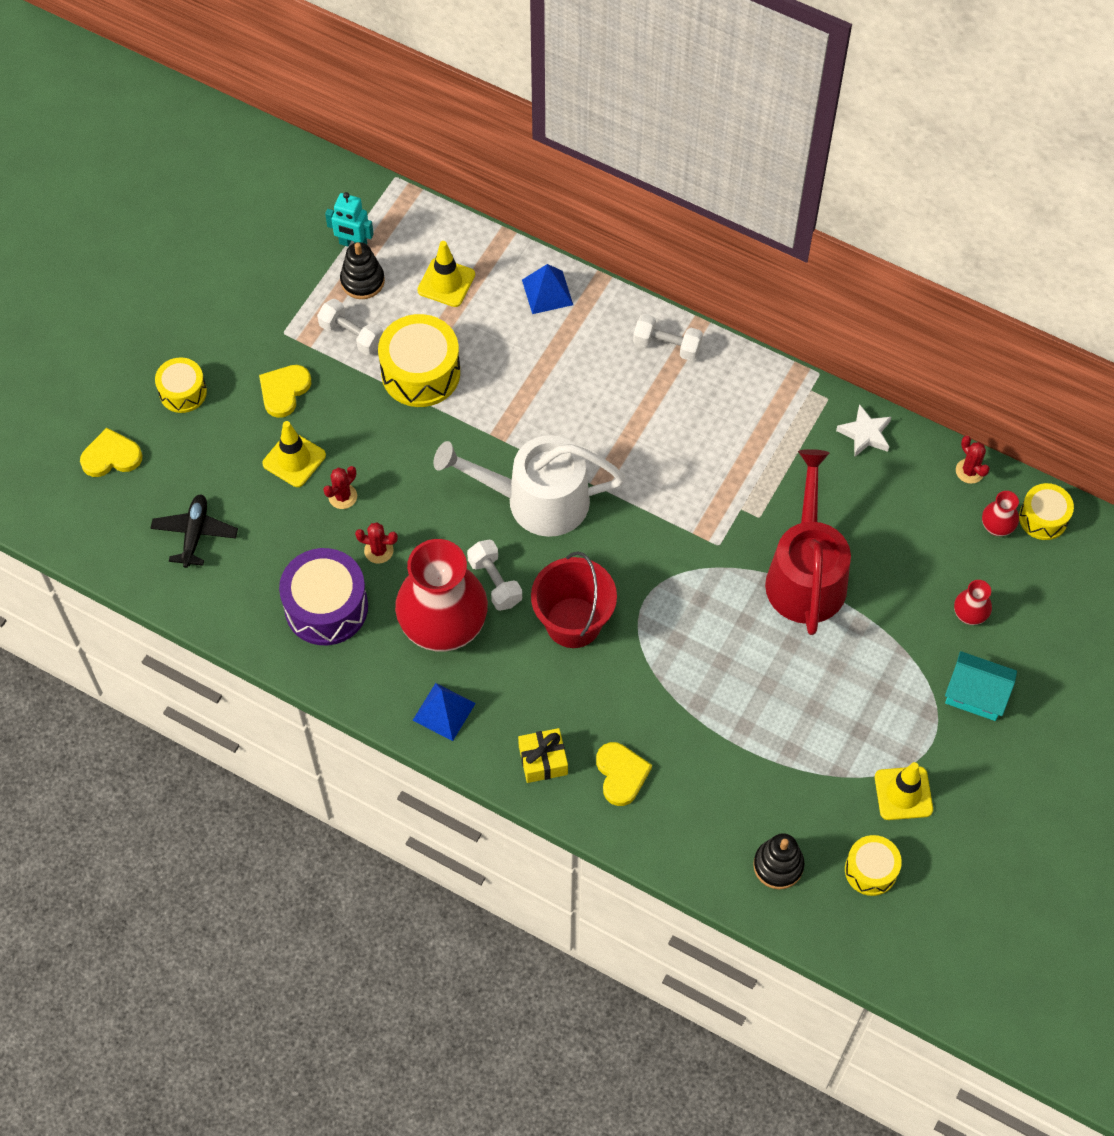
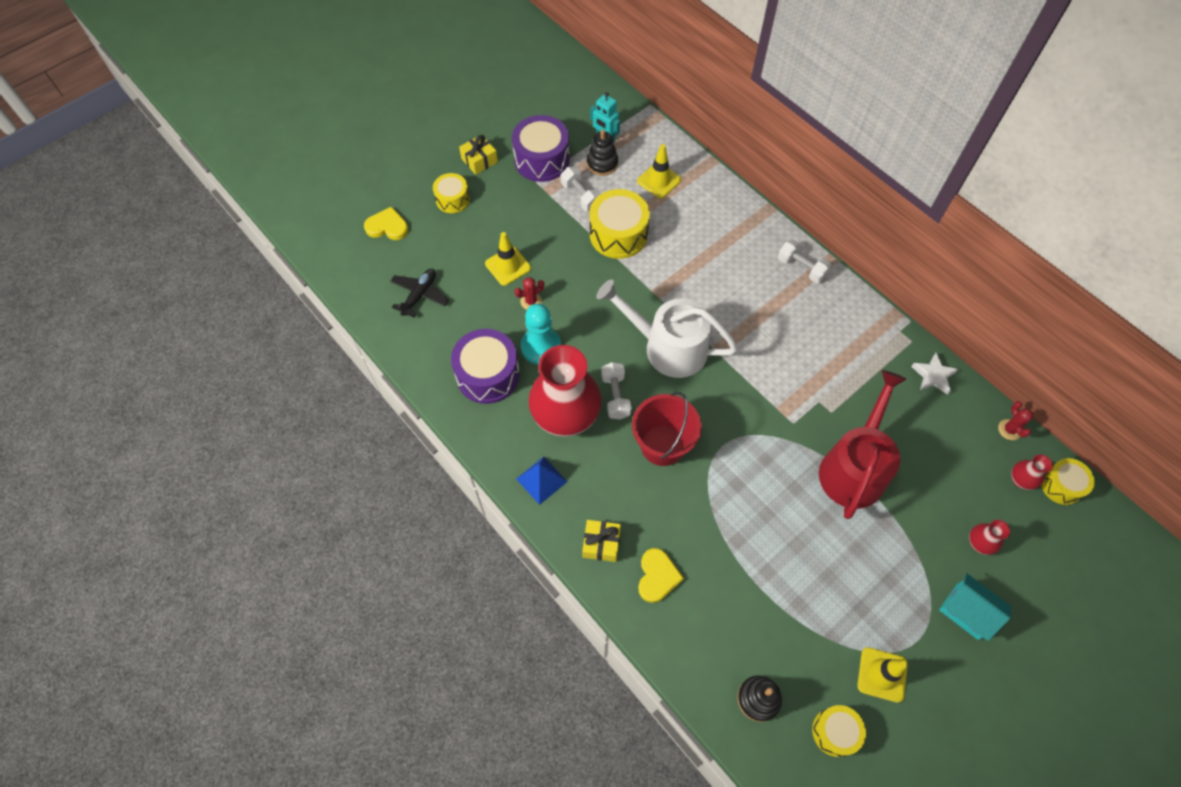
camera: 20 degrees right, 0 degrees up
(196, 326) = (479, 160): none -> yellow gift
(280, 300) = (542, 159): none -> purple drum
(284, 391) = (520, 219): yellow heart -> none
(378, 550) = (541, 347): red cactus -> turquoise pawn
(547, 292) = (727, 207): blue pyramid -> none

